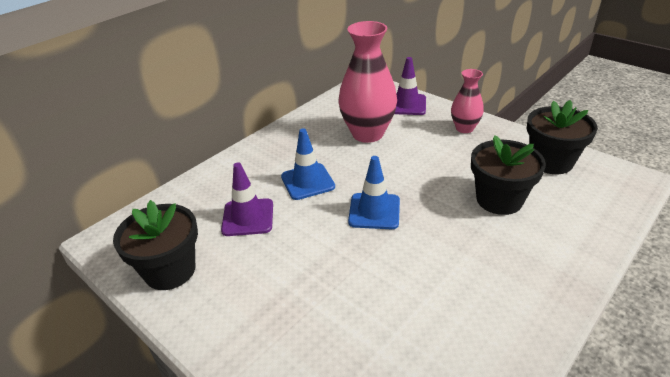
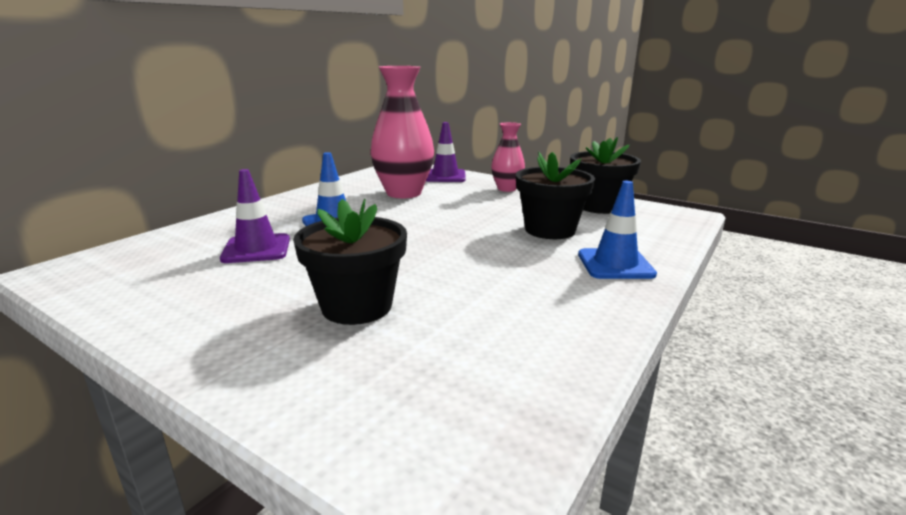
camera: 10 degrees left, 15 degrees down
(170, 270) = (141, 291): black flower pot -> black flower pot (357, 306)
(374, 211) = (411, 241): blue traffic cone -> blue traffic cone (615, 264)

